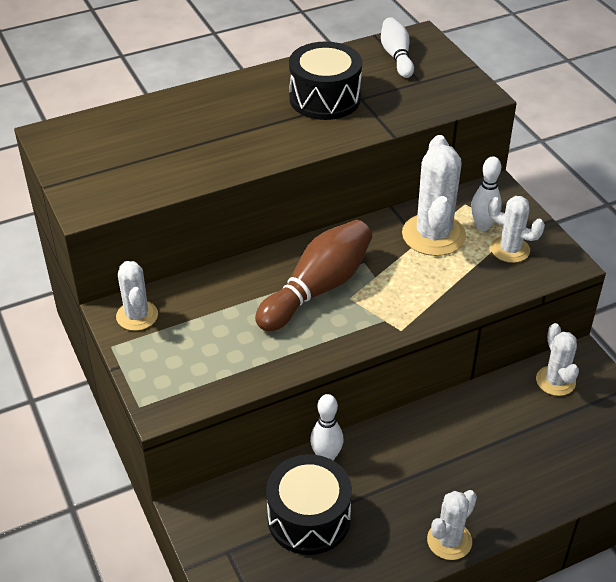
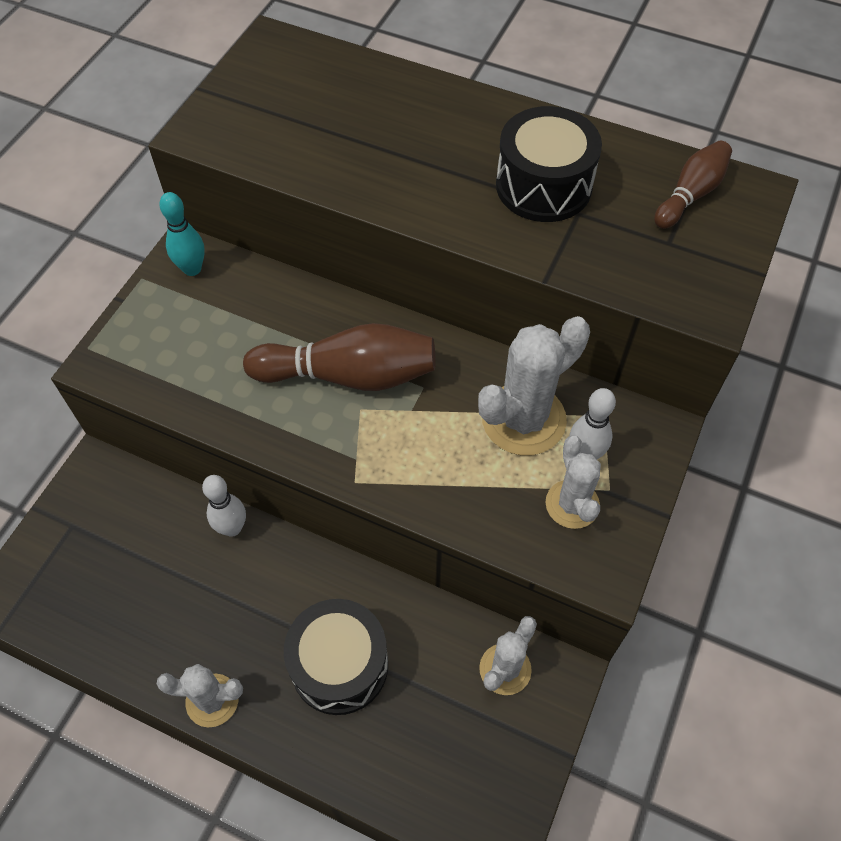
camera: 50 degrees right, 15 degrees up
(137, 316) = (192, 269): white cactus -> turquoise bowling pin
(309, 518) = (151, 563): black drum -> black drum (339, 665)
(396, 56) = (690, 195): white bowling pin -> brown bowling pin

